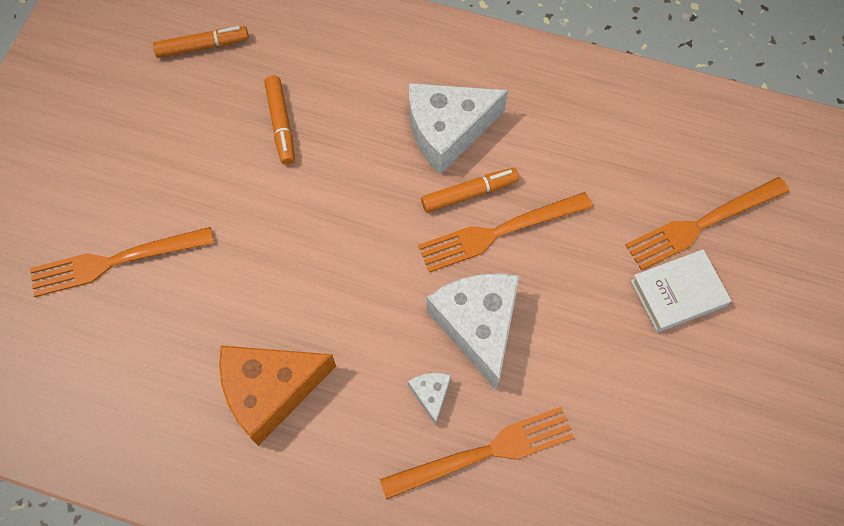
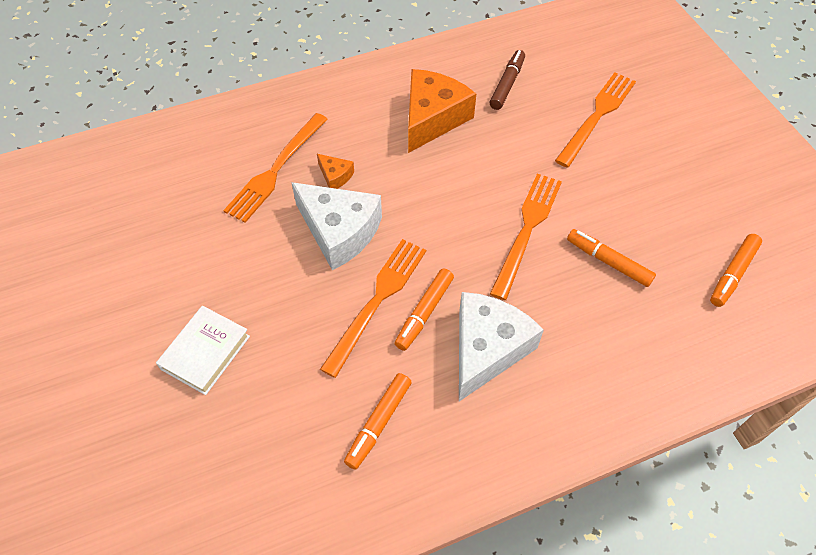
camera: 140 degrees right, 10 degrees down
(150, 373) = (507, 84): none -> brown marker
(431, 395) = (335, 176): white cheese -> orange cheese
(576, 138) = (378, 423): none -> orange marker
(702, 224) = (217, 425): orange fork -> orange fork (527, 230)

